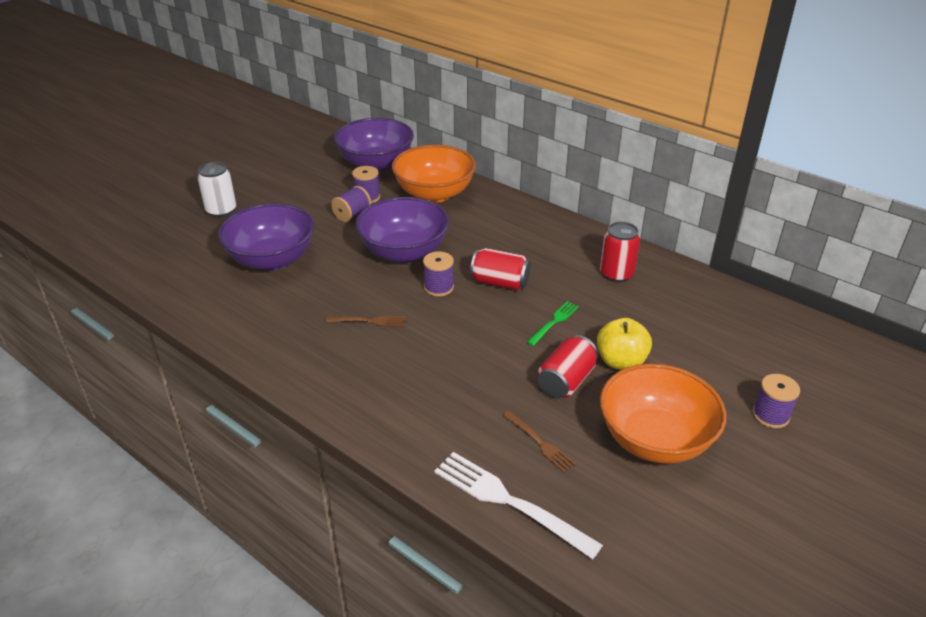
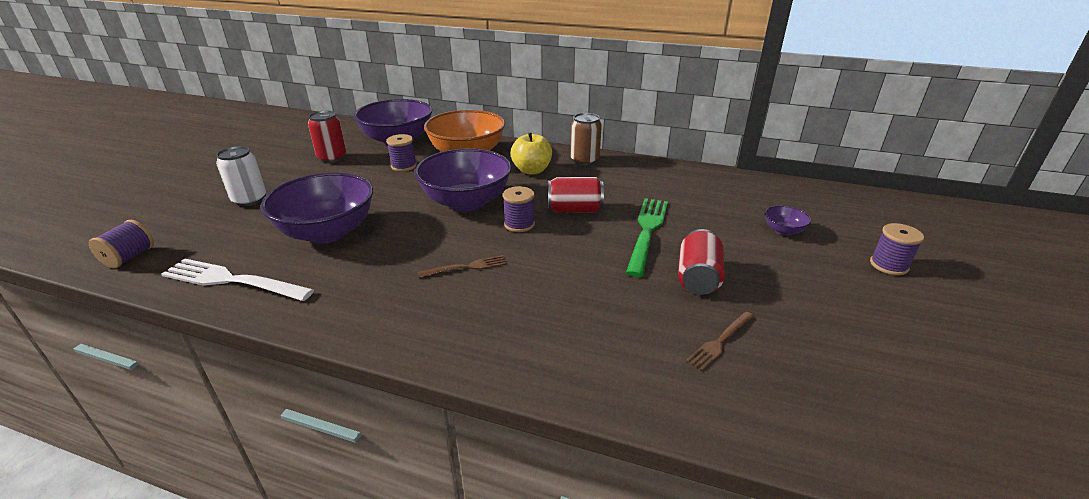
camera: 20 degrees left, 5 degrees down
(352, 215) = (396, 181): purple spool -> purple spool (129, 257)
(508, 501) = (738, 414): white fork -> white fork (232, 281)
(540, 443) = (720, 342): brown fork -> brown fork turned 105 degrees clockwise
(548, 225) = (584, 160): none -> brown can
(554, 322) = (647, 231): green fork -> green fork, size x1.83
(616, 274) = (669, 185): red can -> red can (332, 157)
(621, 361) = (731, 251): yellow apple -> yellow apple (531, 170)
(655, 440) = (819, 310): orange bowl -> none
(694, 353) = (783, 231): none -> purple bowl

